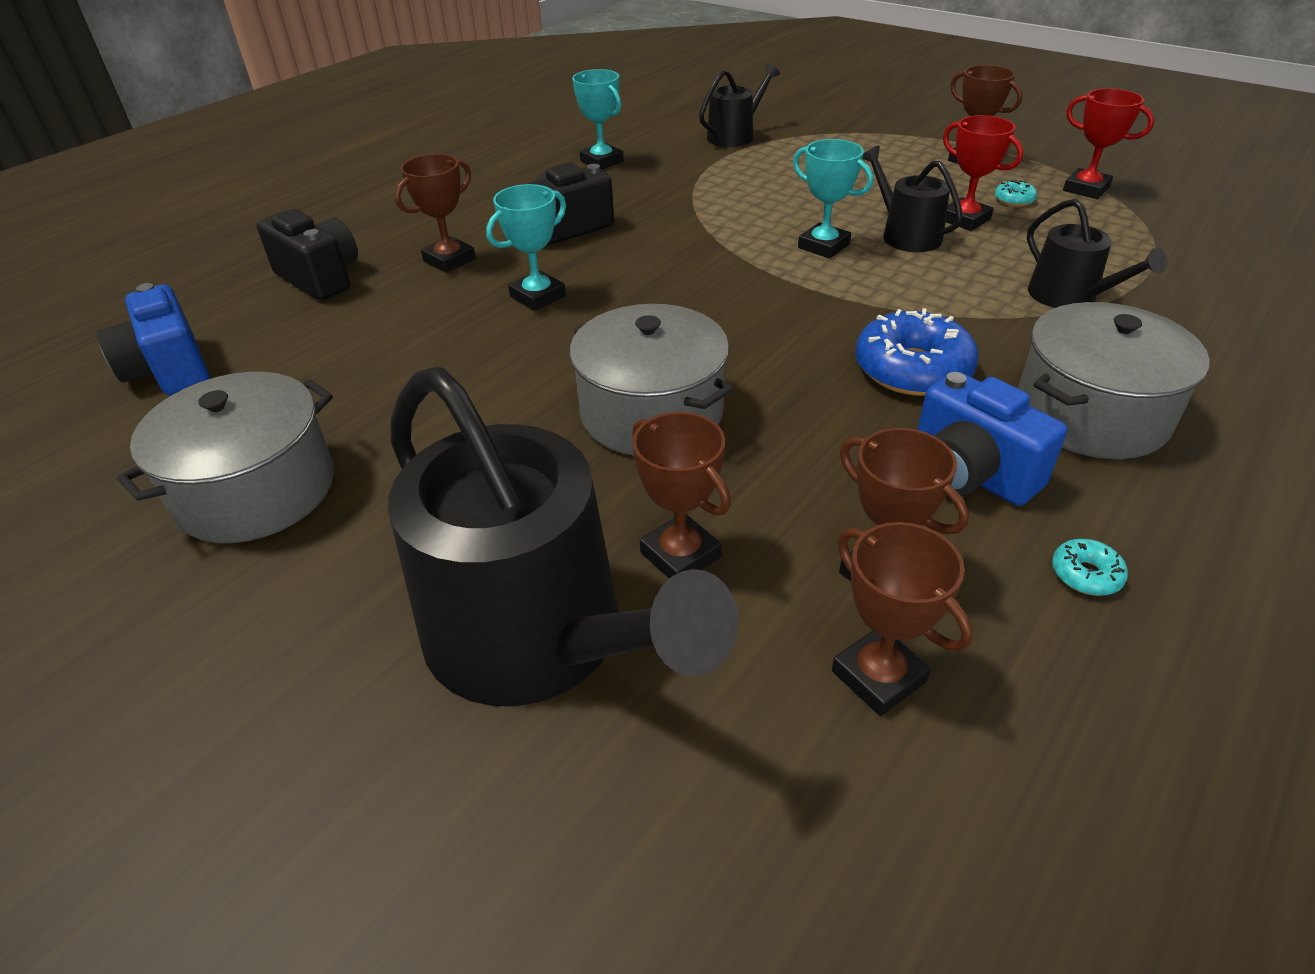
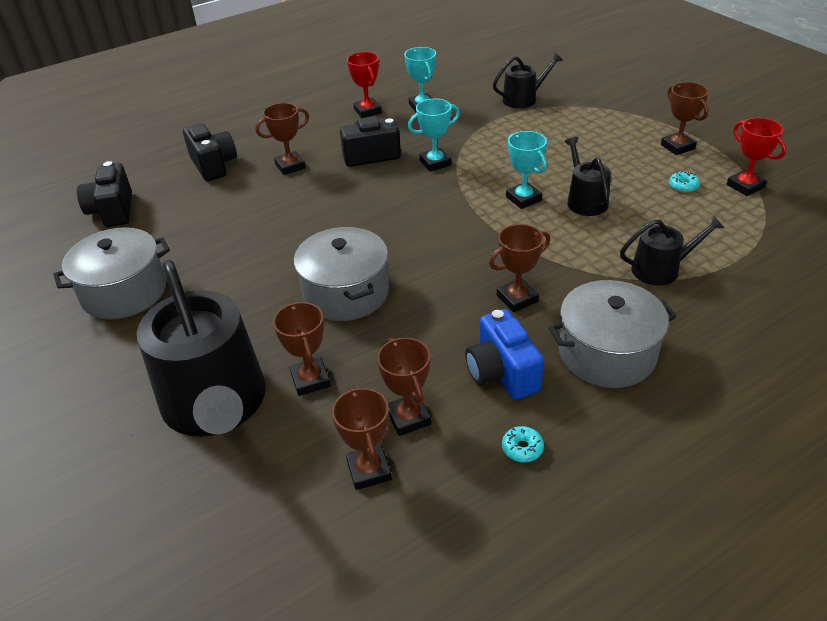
camera: 20 degrees right, 0 degrees up
(170, 370) = (113, 211): blue camera -> black camera
(538, 296) = (326, 202): turquoise trophy -> turquoise trophy (435, 163)
(912, 369) = (517, 299): blue donut -> brown trophy
(965, 219) = (635, 196): red trophy -> red trophy (367, 111)
(1069, 297) = (661, 269): black watering can -> black watering can turned 90 degrees counterclockwise

